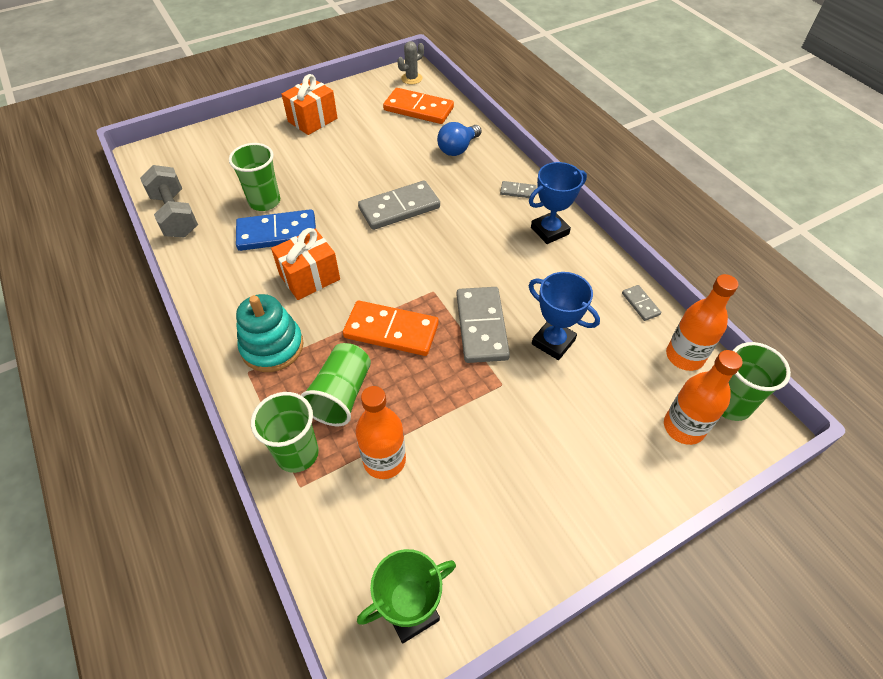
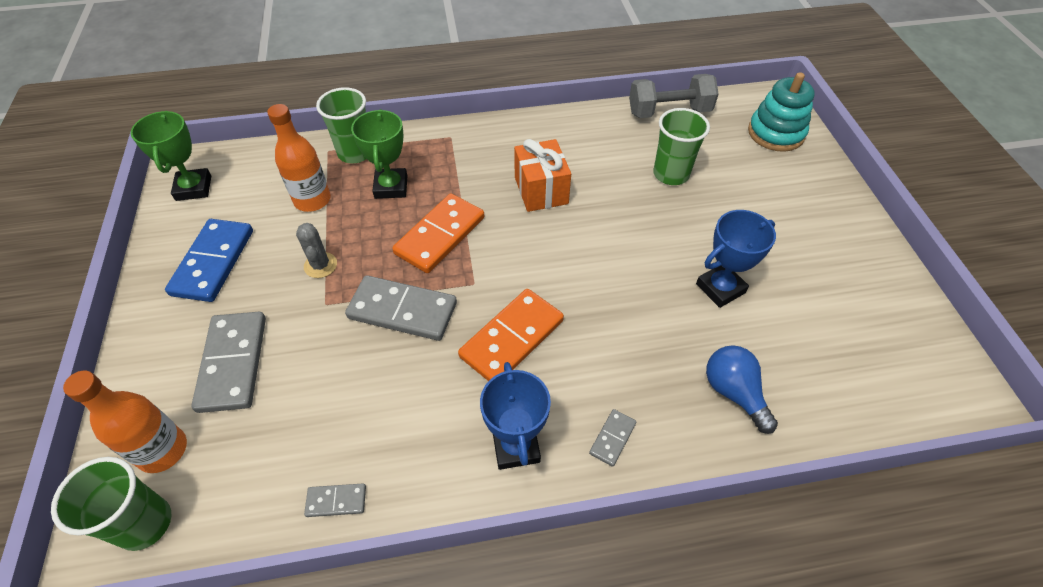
camera: 110 degrees right, 0 degrees up
(272, 346) = (468, 154): turquoise stacking toy -> turquoise stacking toy (775, 133)
(277, 233) = (616, 177): blue domino -> blue domino (213, 262)
(312, 120) = (829, 240): orange gift -> none
(341, 395) = (391, 187): green cup -> green trophy
(399, 208) = (622, 288): grey domino -> grey domino (233, 363)
(411, 78) = (946, 387): grey cactus -> grey cactus (320, 265)
(418, 109) = (849, 371): orange domino -> orange domino (511, 338)
(553, 342) = (343, 370): blue trophy -> blue trophy (720, 288)
(684, 356) = (234, 510): orange bottle -> none

